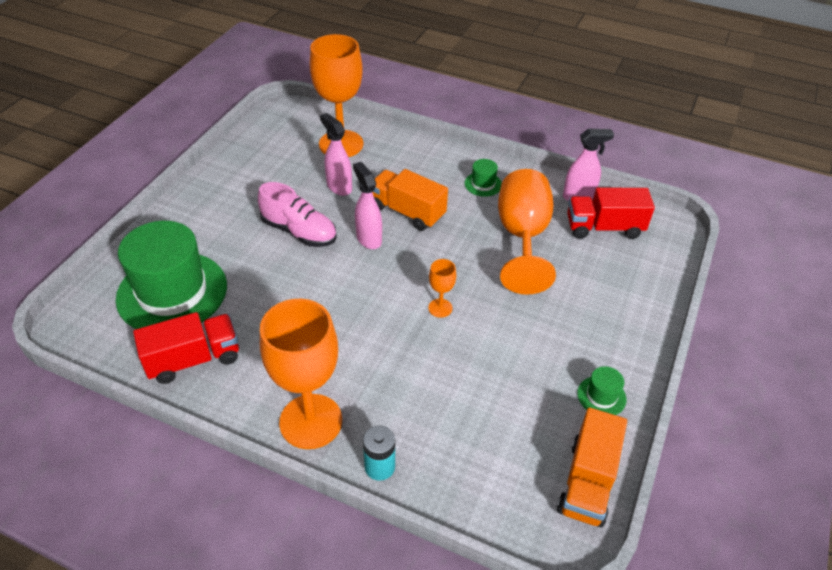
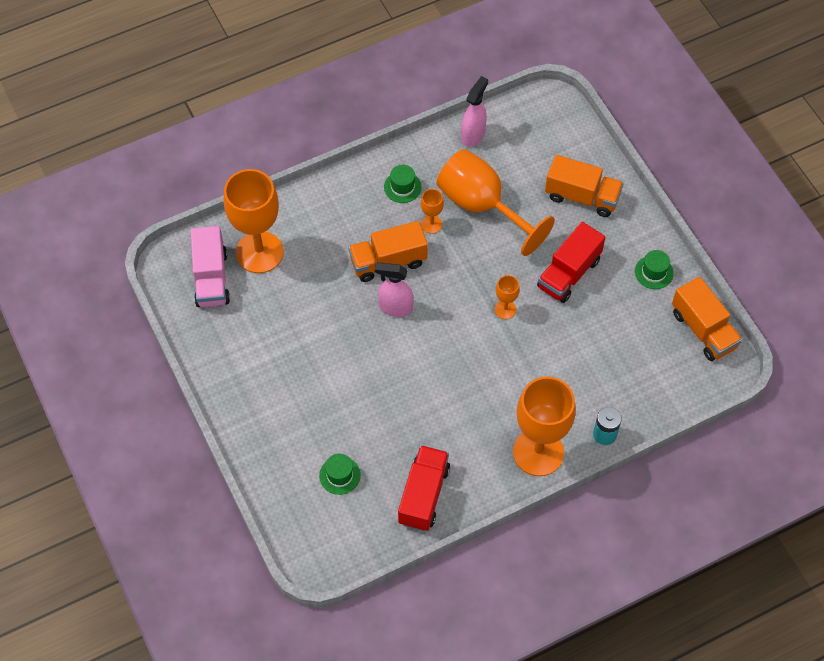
camera: 50 degrees left, 15 degrees up
(172, 292) = (339, 475): green hat -> green hat, size x0.40
(294, 133) = (211, 278): none -> pink truck
(299, 232) = (345, 350): pink shoe -> none
(339, 187) = (315, 289): pink spray bottle -> none
(469, 217) = (431, 224): none -> orange goblet
(604, 228) = (518, 146): red truck -> red truck (569, 273)
(611, 295) = (582, 196): none -> orange truck

